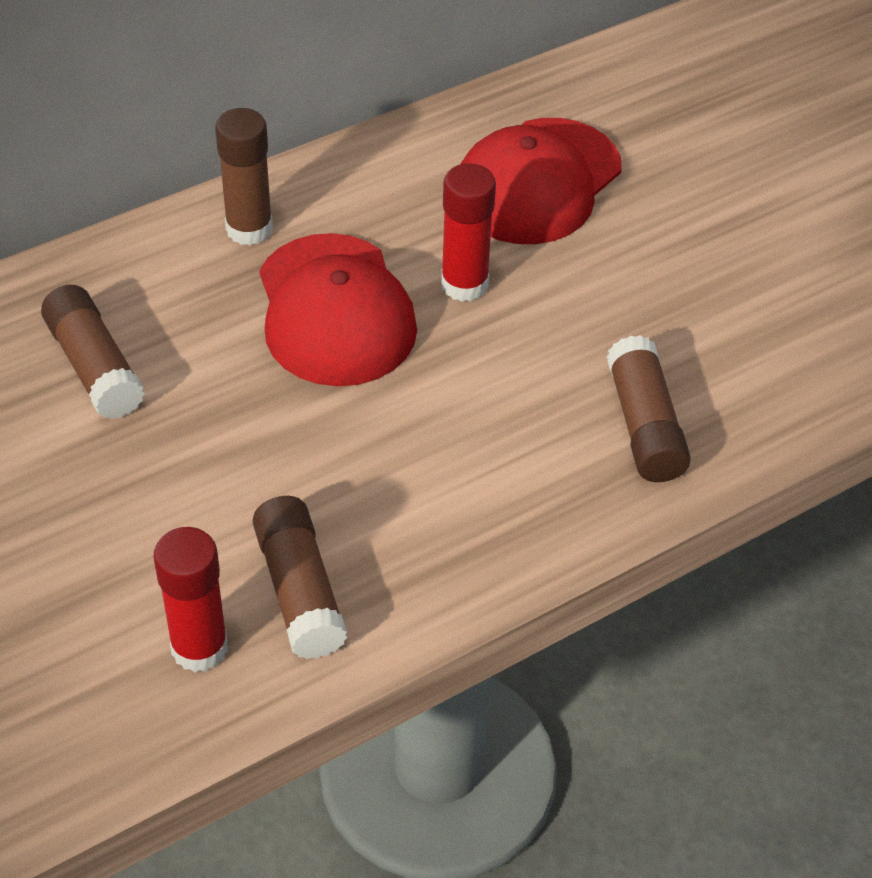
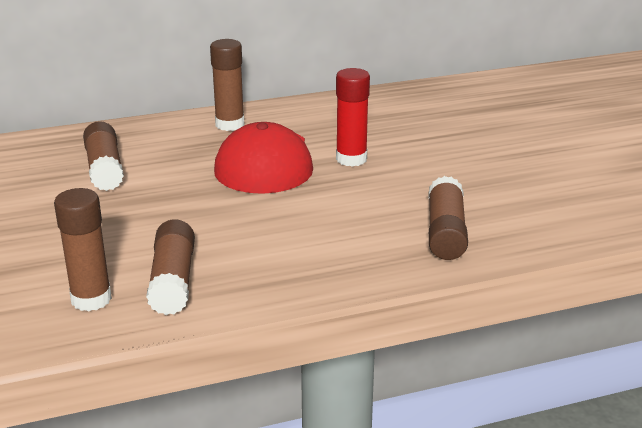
camera: 15 degrees right, 20 degrees down
(199, 648) = (91, 299): red glue stick -> brown glue stick
(537, 182) = (417, 123): red cap -> none

